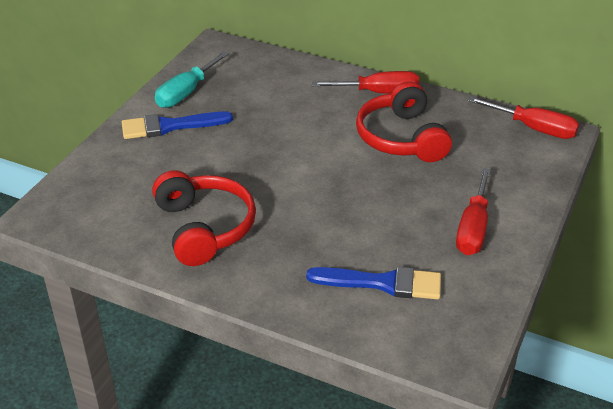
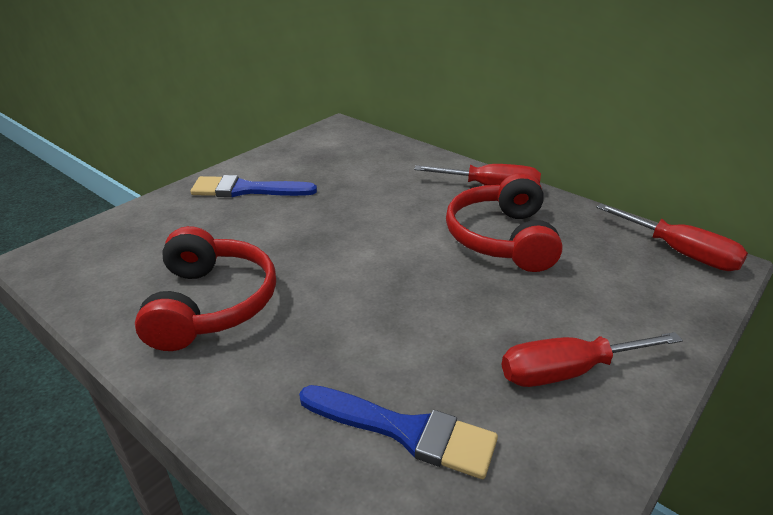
camera: 15 degrees right, 5 degrees down
(186, 92) = (284, 162): turquoise screwdriver -> none
(473, 228) = (568, 371): red screwdriver -> red screwdriver turned 45 degrees clockwise

